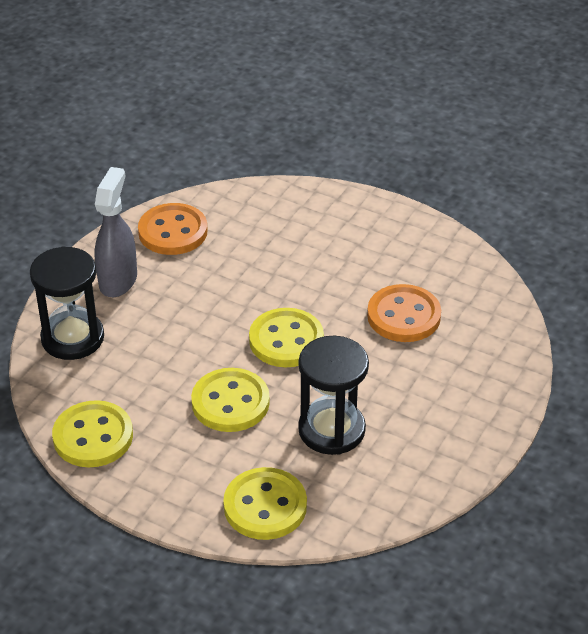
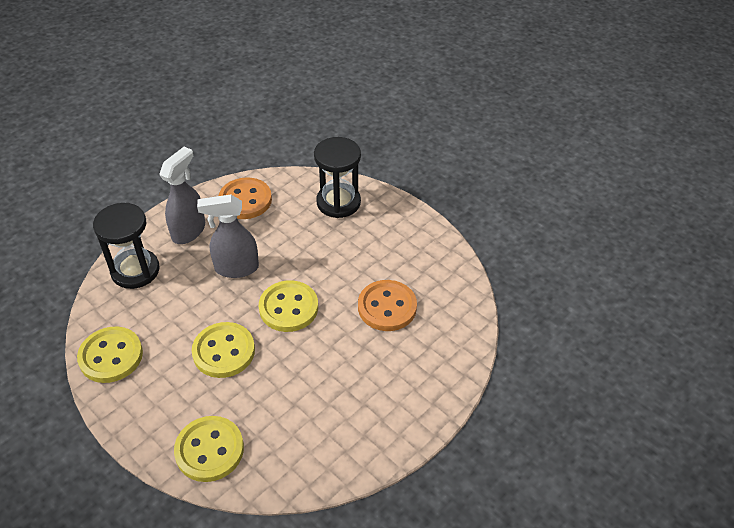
camera: 15 degrees right, 5 degrees up
(200, 310) = (236, 268): none -> grey spray bottle
(331, 430) = (290, 394): black hourglass -> black hourglass (338, 202)

